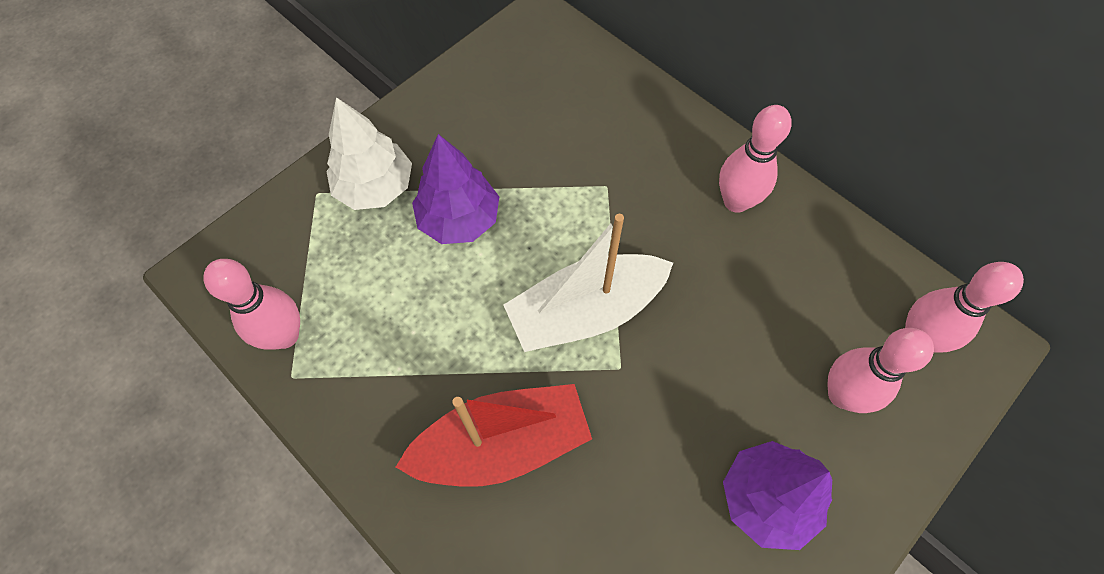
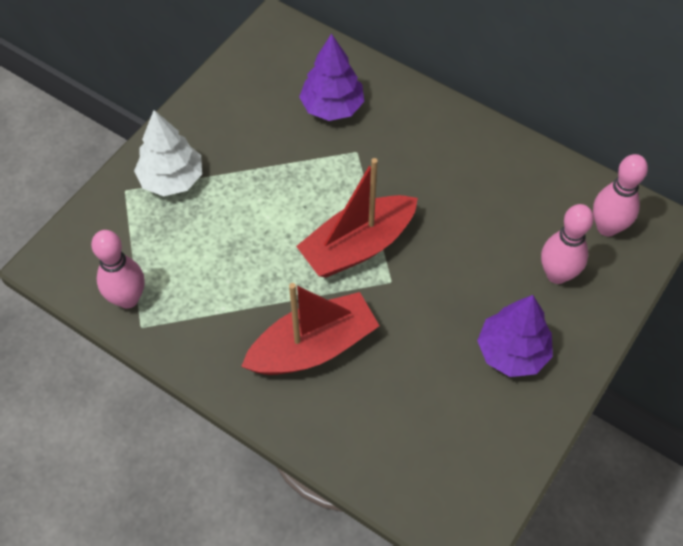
camera: 10 degrees left, 5 degrees down
(459, 219) = (245, 193): purple tree -> purple tree (332, 107)
(586, 311) = (358, 246): white boat -> red boat
(736, 201) = (459, 149): pink bowling pin -> none

